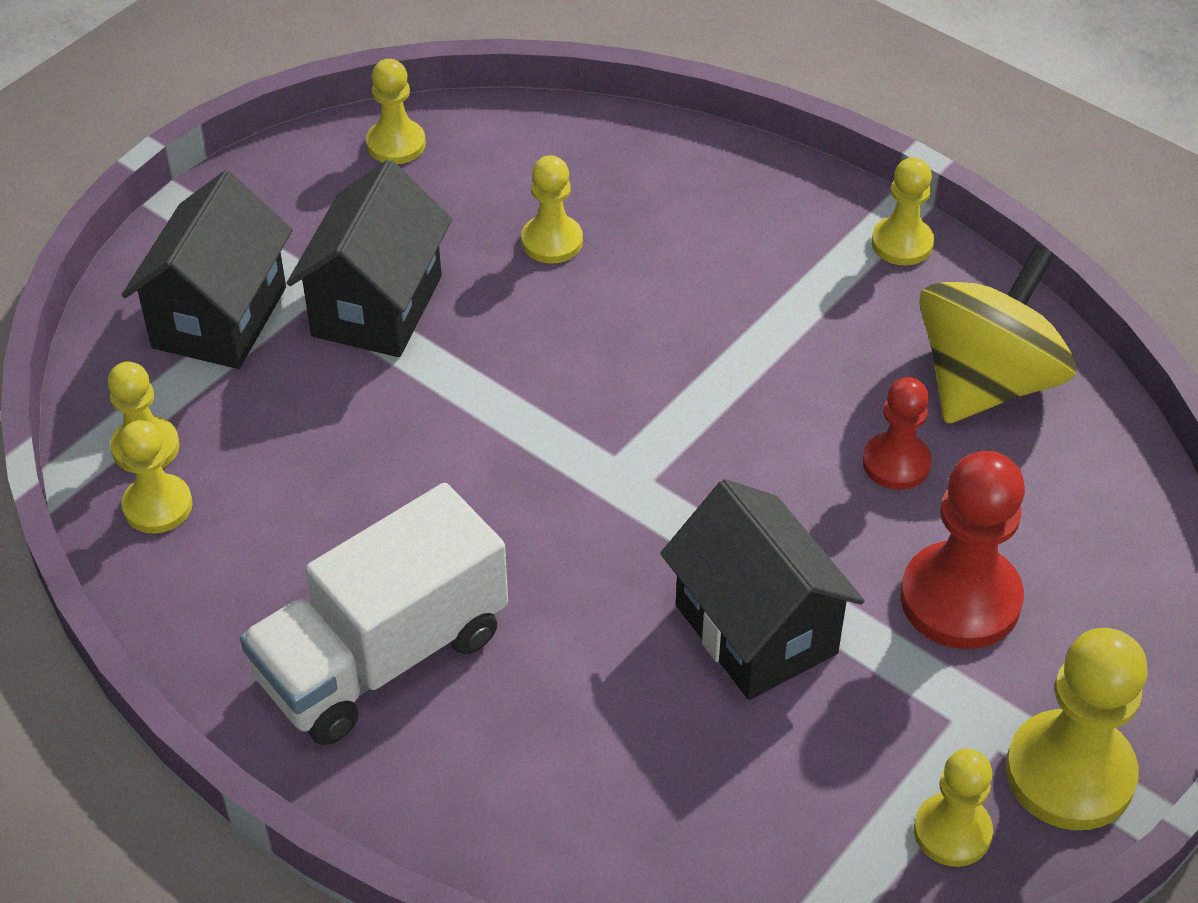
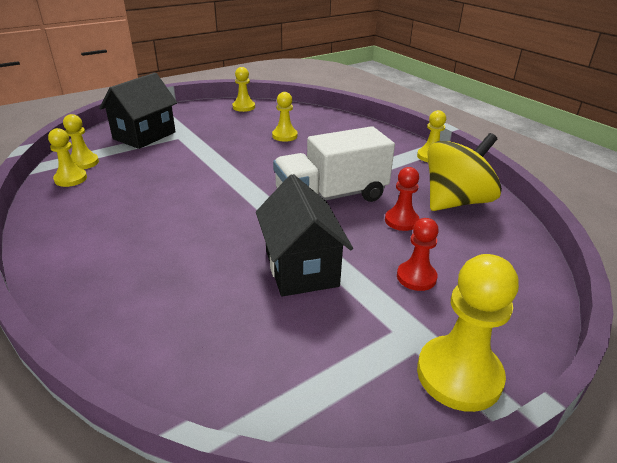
camera: 15 degrees right, 15 degrees down
(377, 306) = (205, 141): black house -> none
(382, 656) = (116, 242): white truck -> white truck (331, 197)
(952, 832) = (371, 390): yellow pawn -> none
(960, 599) = (416, 277): red pawn -> red pawn, size x0.59

